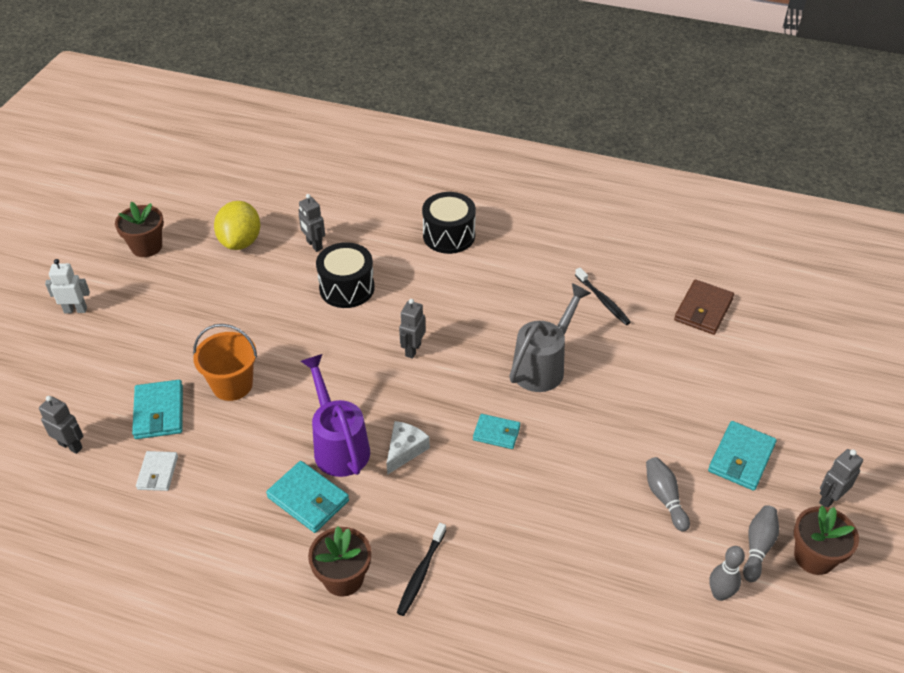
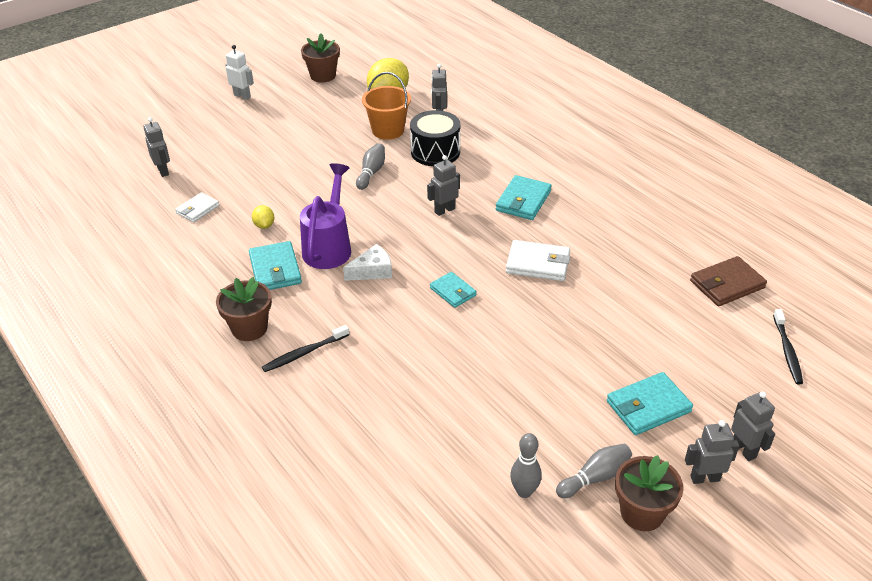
camera: 35 degrees right, 5 degrees down
(159, 412) = (233, 175): turquoise wallet -> turquoise wallet (523, 201)
(232, 385) = (295, 179): orange bucket -> orange bucket (388, 130)
(249, 455) = (264, 225): none -> yellow lemon
(449, 235) = (550, 147): black drum -> none
(543, 366) = (538, 264): grey watering can -> white wallet
(603, 300) = (637, 240): black toothbrush -> black toothbrush (787, 351)
(664, 498) = (547, 401): grey bowling pin -> grey bowling pin (371, 173)
(834, 457) = (744, 450): none -> grey robot

